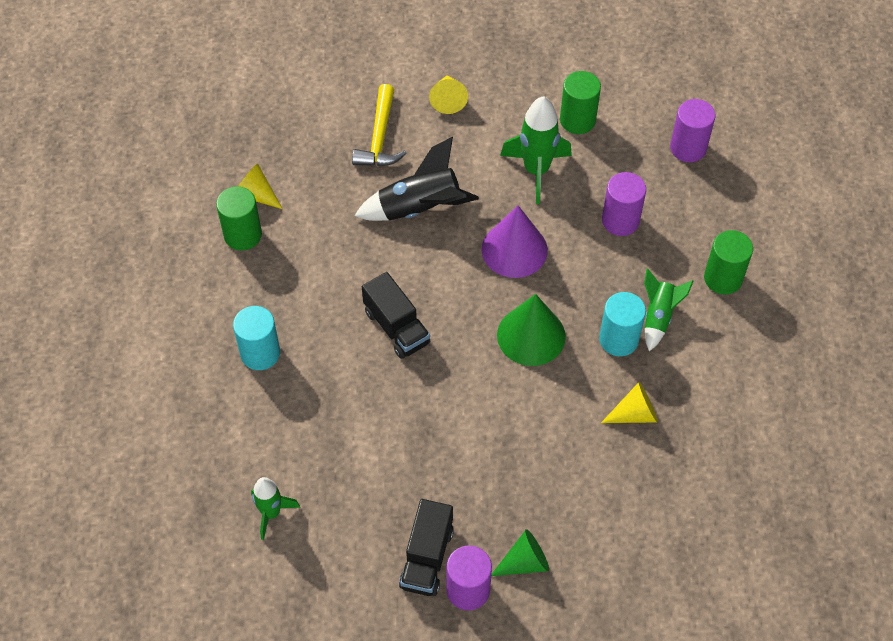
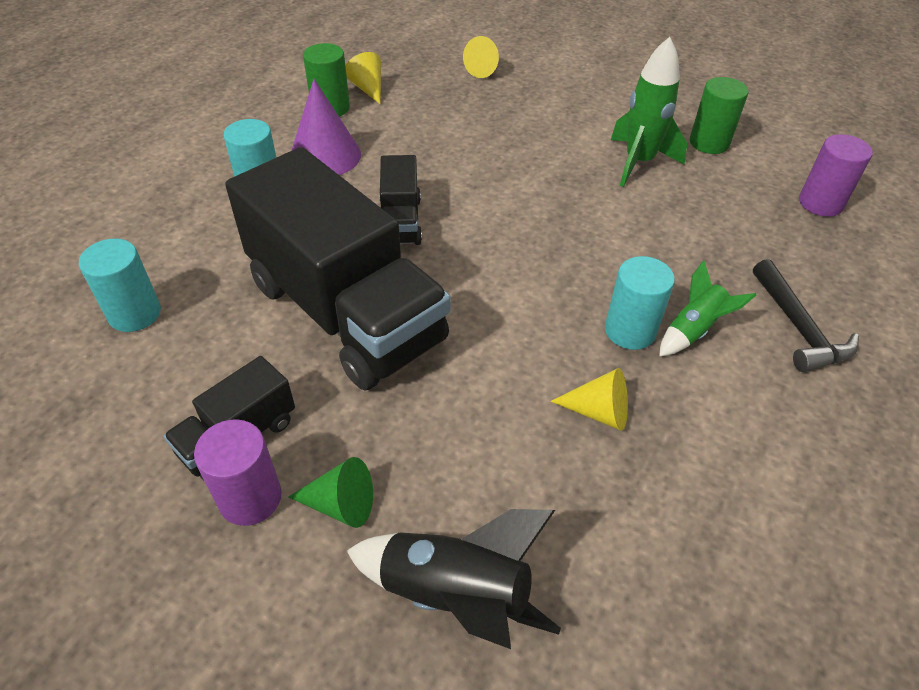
camera: 30 degrees right, 10 degrees down
(271, 513) = (134, 313): green rocket -> turquoise cylinder
(380, 137) = (507, 91): yellow hammer -> none
(420, 208) = (501, 147): black rocket -> black rocket (455, 595)
(420, 429) = (346, 312): none -> black truck
(448, 99) = (590, 89): yellow cone -> yellow cone (484, 69)
(514, 249) = (570, 210): purple cone -> purple cone (325, 156)
(531, 335) = (531, 285): green cone -> none
(620, 220) = (703, 231): purple cylinder -> none
(723, 278) = (798, 328): green cylinder -> black hammer

